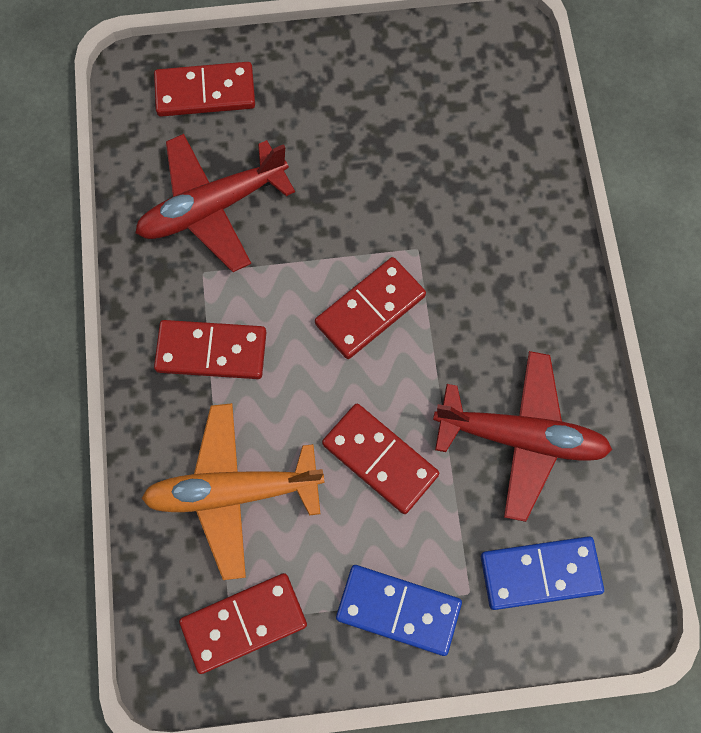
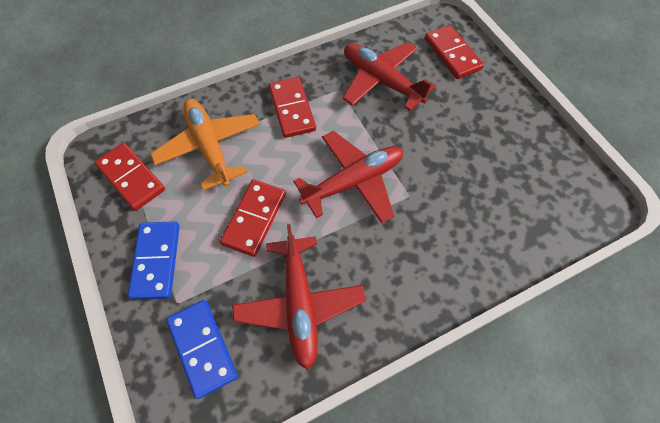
camera: 70 degrees right, 10 degrees down
(370, 310) = (353, 182): red domino -> red plane

